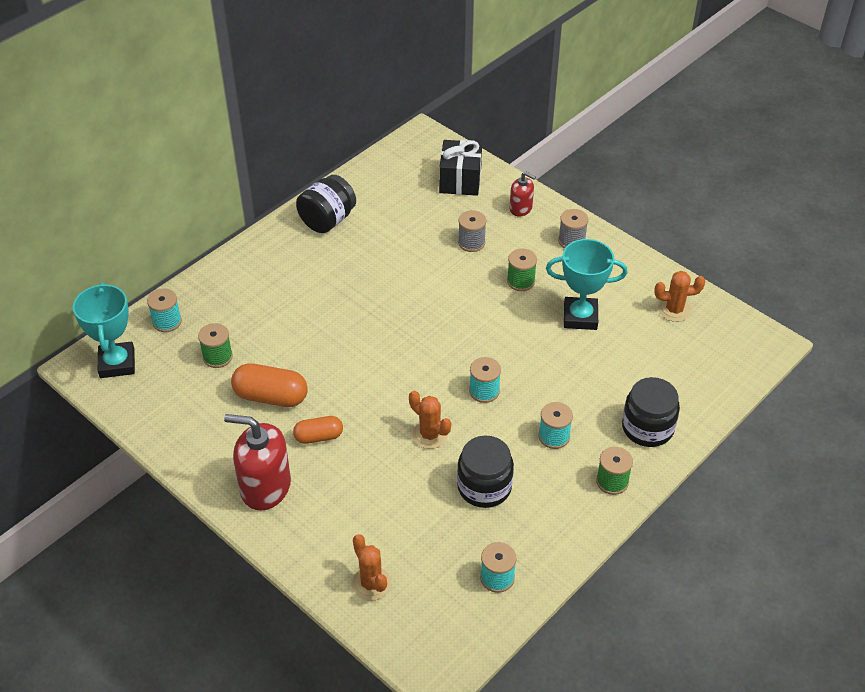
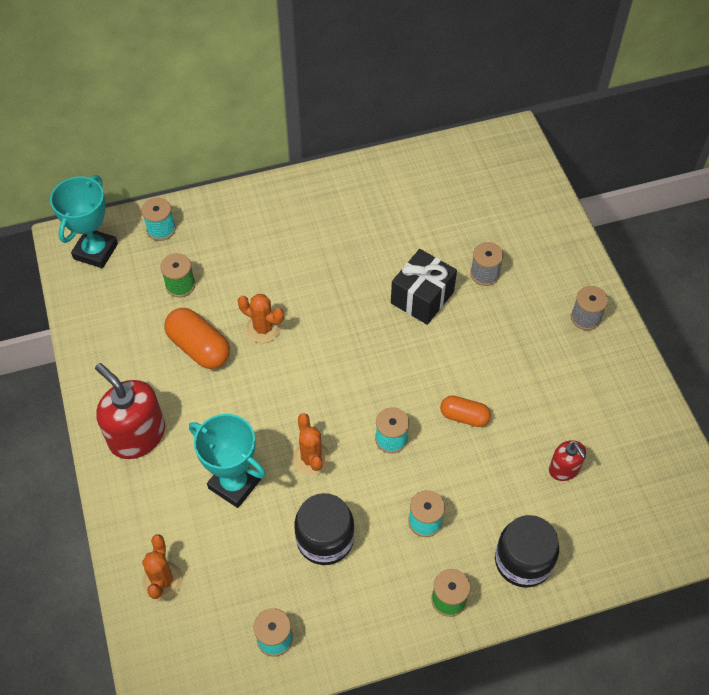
camera: 30 degrees right, 10 degrees up
(318, 436) = (213, 409): orange capsule -> orange capsule (464, 416)
(327, 220) = (365, 189): black jar -> none
(460, 180) = (519, 201): black gift -> black gift (422, 297)
(520, 281) = (505, 338): green spool -> none
(521, 208) = (558, 258): red soap dispenser -> red soap dispenser (564, 469)
(580, 317) = (538, 405): turquoise trophy -> turquoise trophy (234, 484)
(674, 310) = (640, 444): orange cactus -> orange cactus (263, 328)

